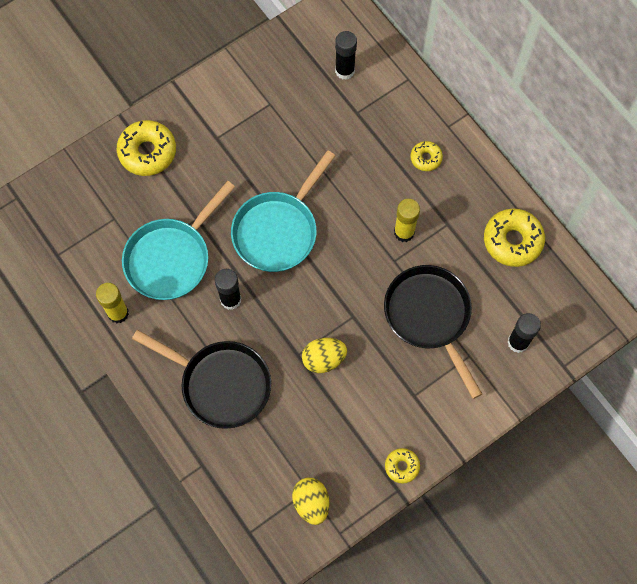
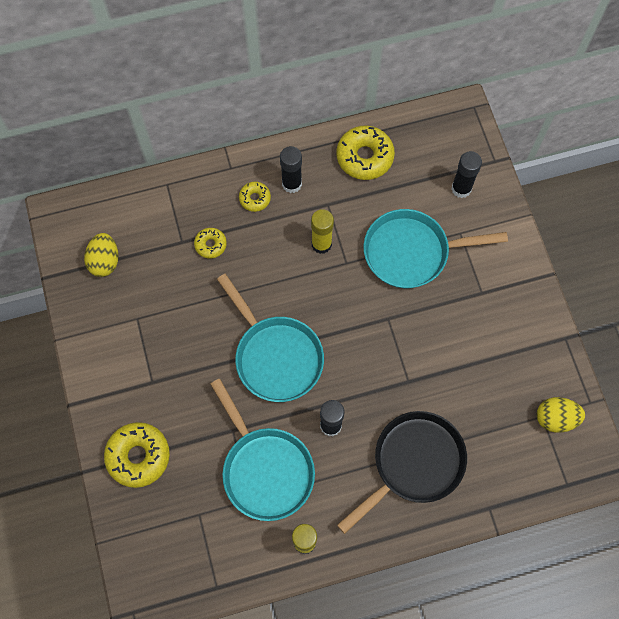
camera: 70 degrees left, 0 degrees up
(323, 359) = (421, 359): yellow egg -> yellow egg (105, 261)
(344, 71) = (132, 237): black glue stick -> black glue stick (291, 184)
(402, 466) = (544, 327): yellow donut -> yellow donut (210, 245)
(430, 316) = (411, 252): black pan -> turquoise pan

